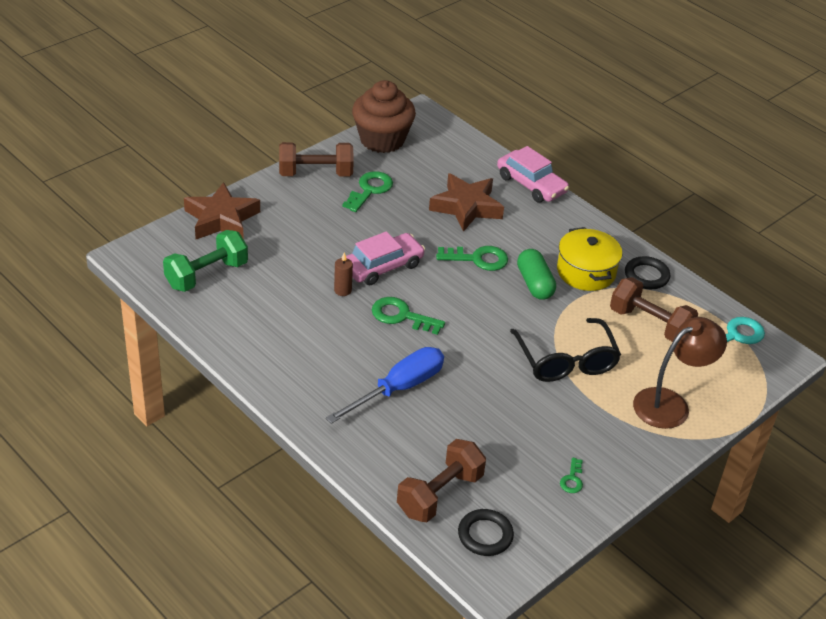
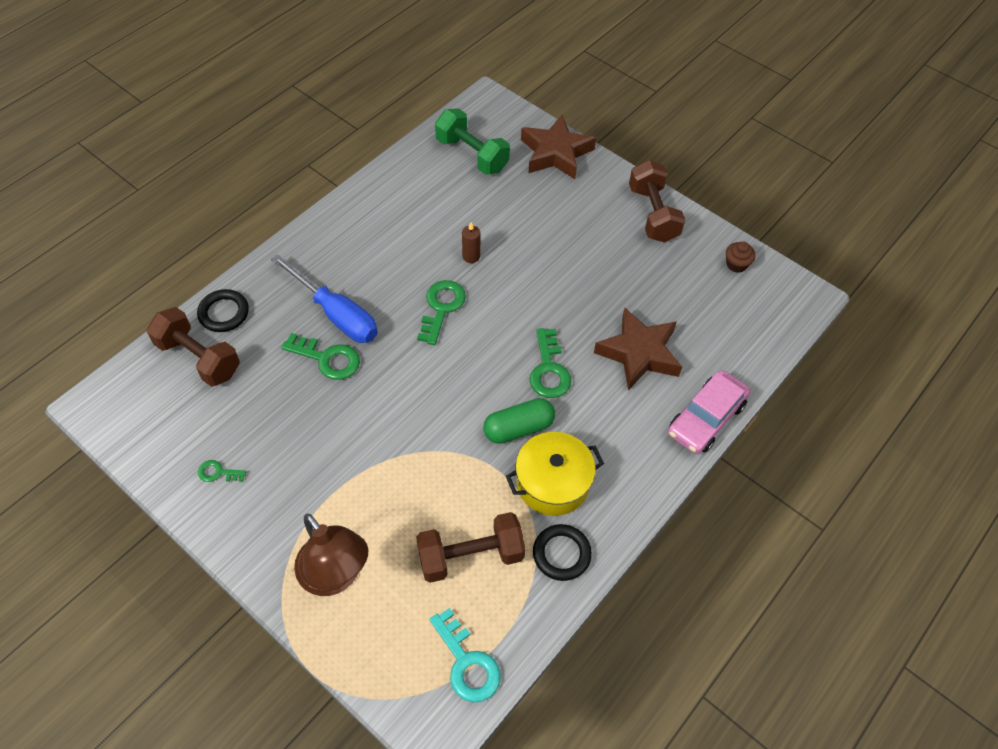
camera: 85 degrees right, 15 degrees up
(369, 190) = (640, 262): green key -> green key (327, 358)
(382, 140) = (736, 264): brown cupcake -> brown cupcake, size x0.40
(383, 266) = (515, 285): pink car -> none
(485, 535) = (147, 398): black ring -> black ring (224, 313)
(566, 361) = (393, 464): black glasses -> none
(650, 324) = (471, 556): brown dumbbell -> brown dumbbell turned 45 degrees clockwise

